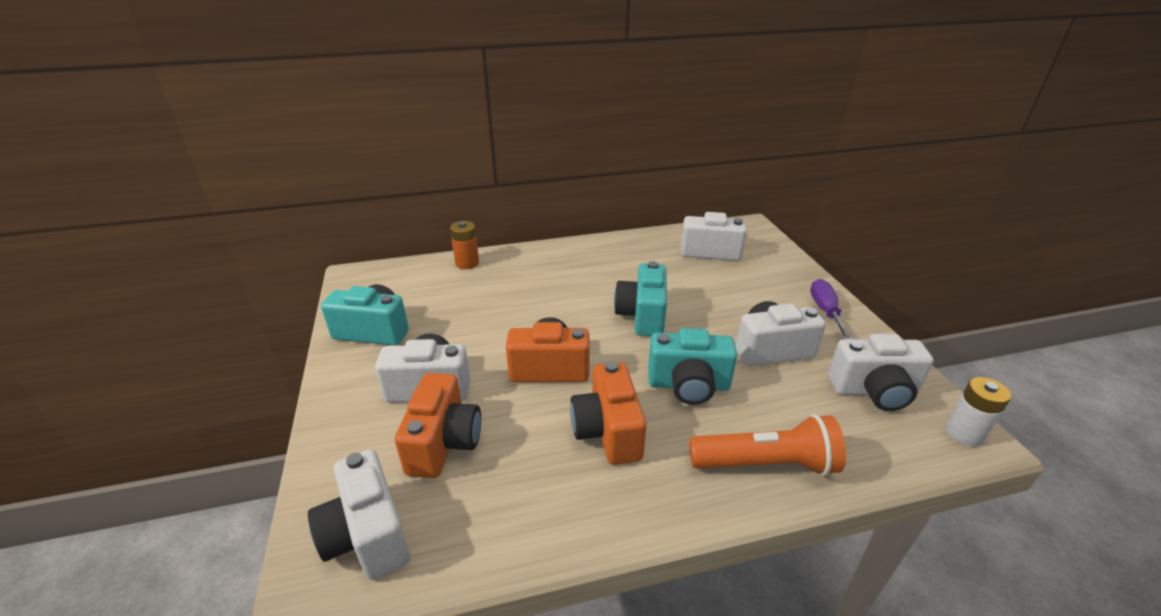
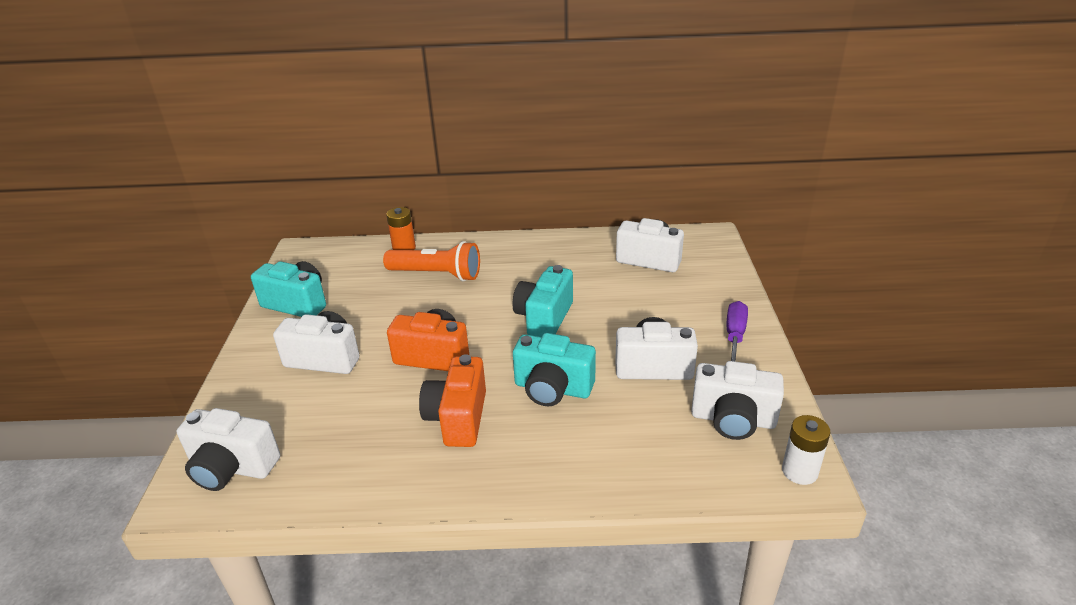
camera: 15 degrees right, 0 degrees up
(368, 535) = (232, 468): white camera -> white camera turned 60 degrees counterclockwise
(444, 443) = (317, 407): orange camera -> none
(766, 464) = (584, 467): orange flashlight -> orange flashlight (437, 274)

